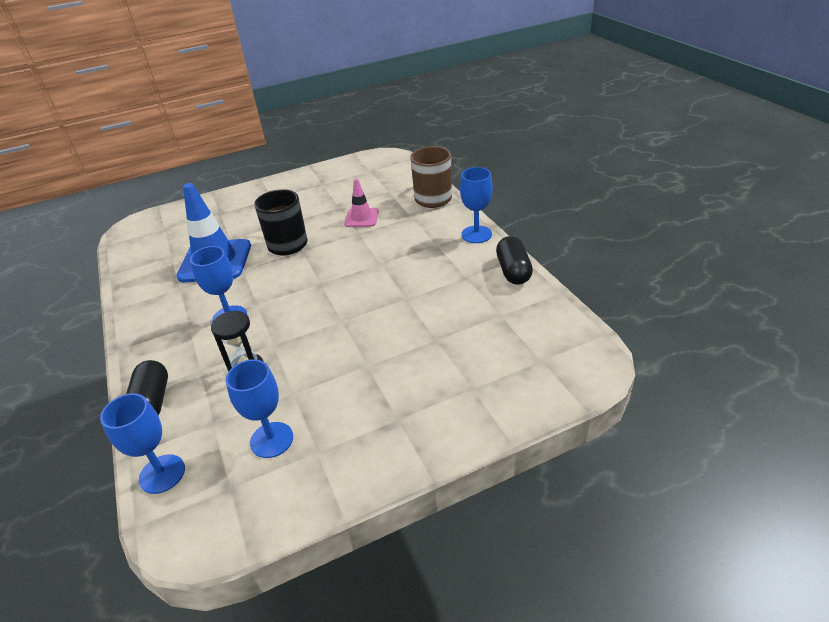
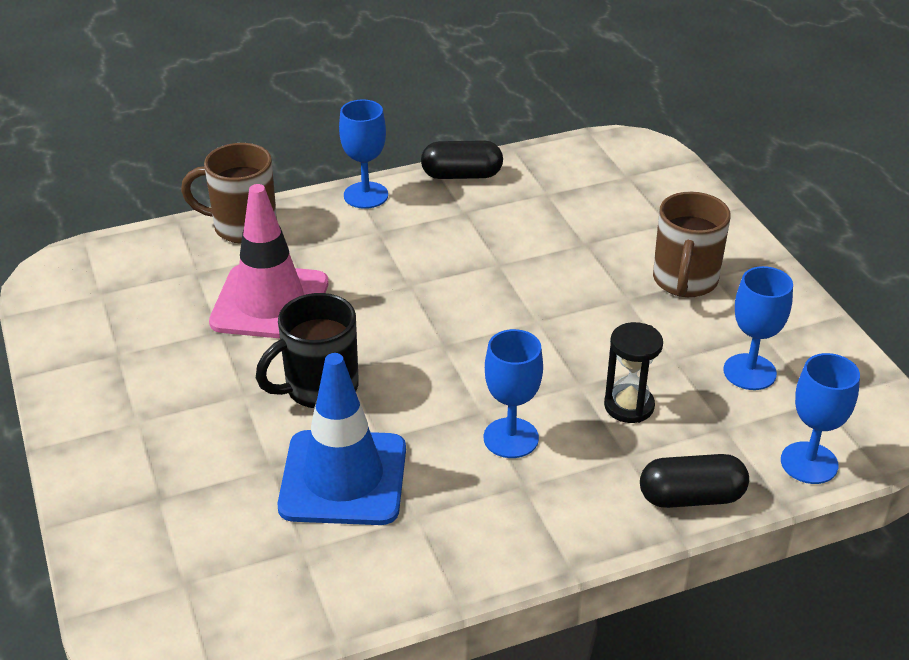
camera: 90 degrees left, 0 degrees up
(361, 218) = (270, 303): pink traffic cone -> pink traffic cone, size x1.87
(389, 399) = (684, 281): none -> brown mug

